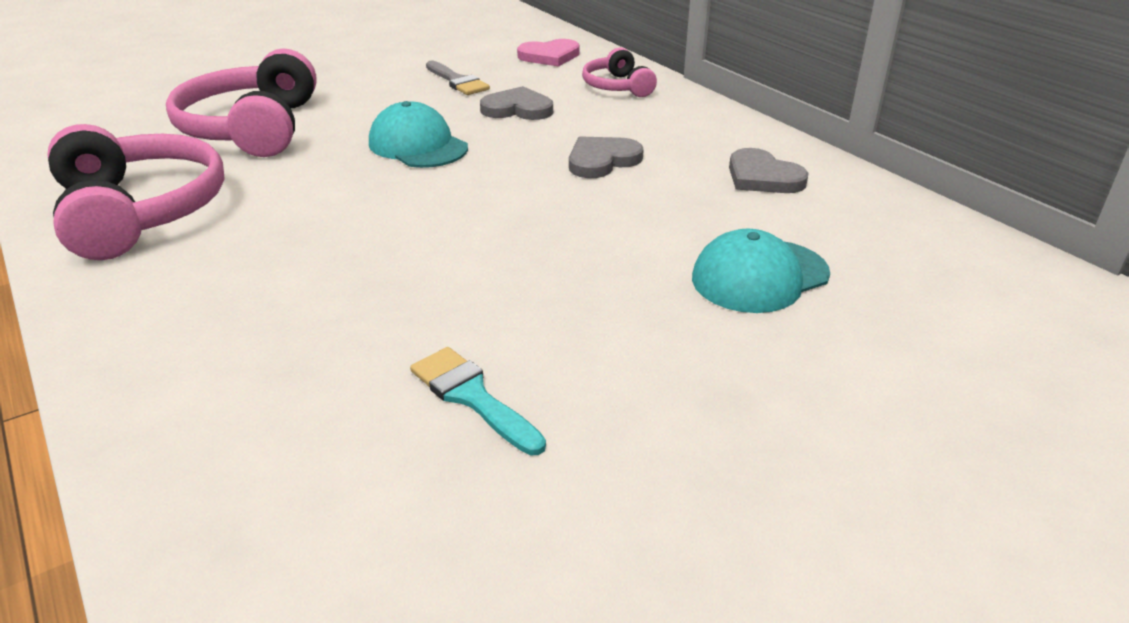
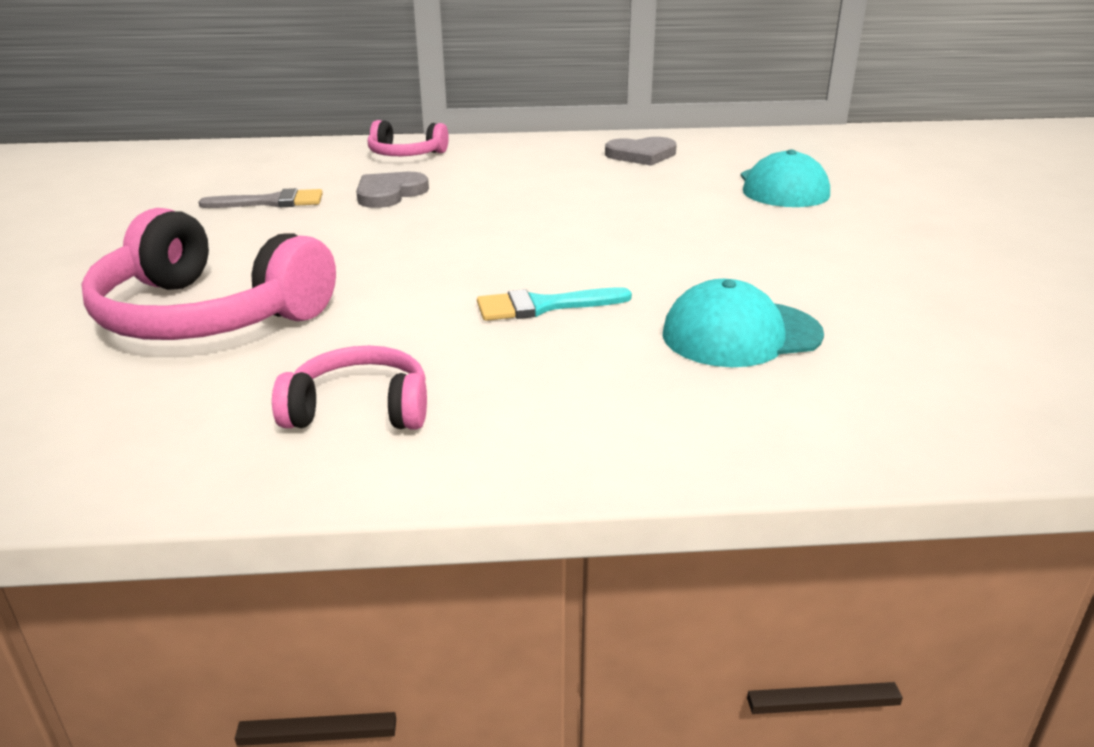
camera: 60 degrees left, 5 degrees down
(139, 212) = (359, 409): pink headphones -> pink headphones, size x0.54
(418, 145) = (406, 243): turquoise cap -> turquoise cap (740, 334)
(472, 396) = (883, 297): turquoise brush -> turquoise brush (543, 306)
(549, 56) = (284, 160): pink heart -> none
(602, 160) = (547, 188): grey heart -> none

